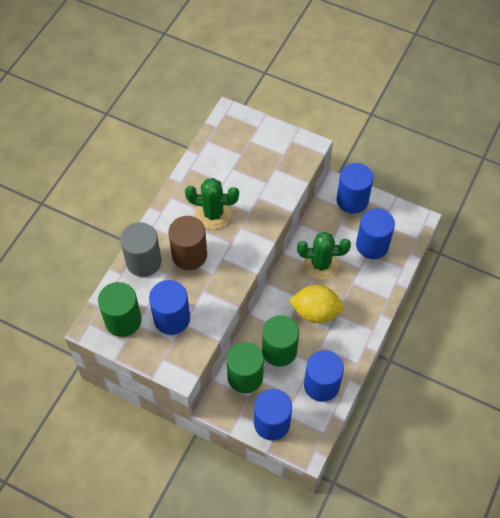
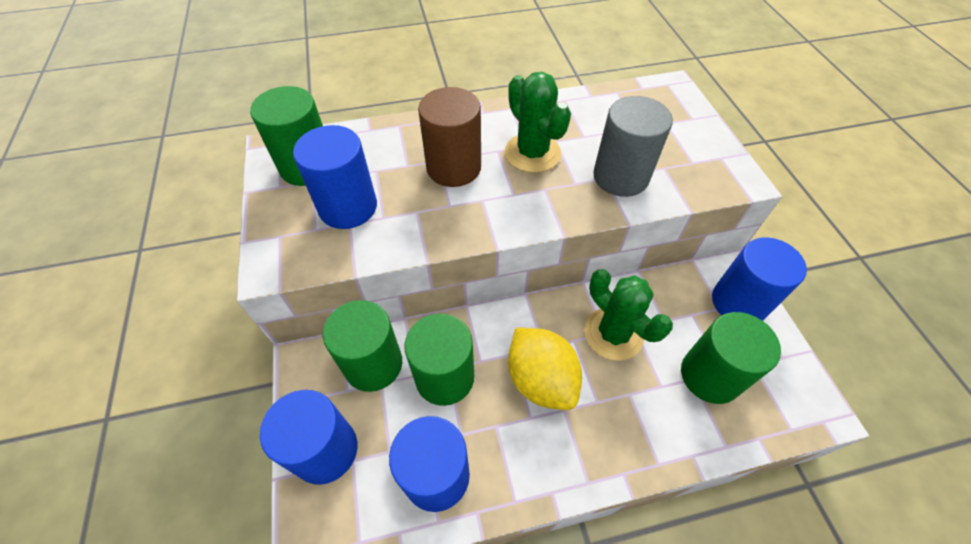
camera: 50 degrees right, 5 degrees down
(143, 261) = (404, 136): grey cylinder -> grey cylinder (620, 177)
(372, 245) = (710, 375): blue cylinder -> green cylinder

